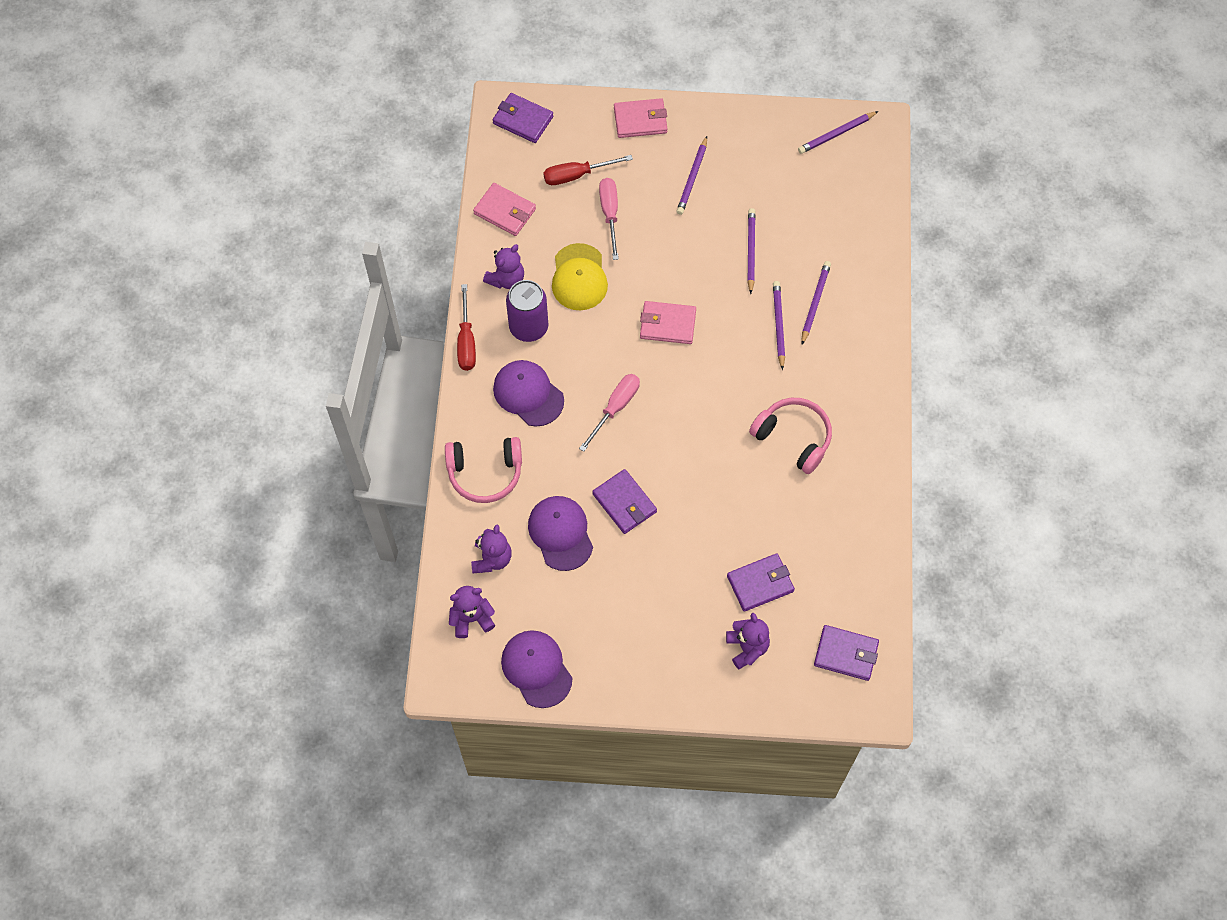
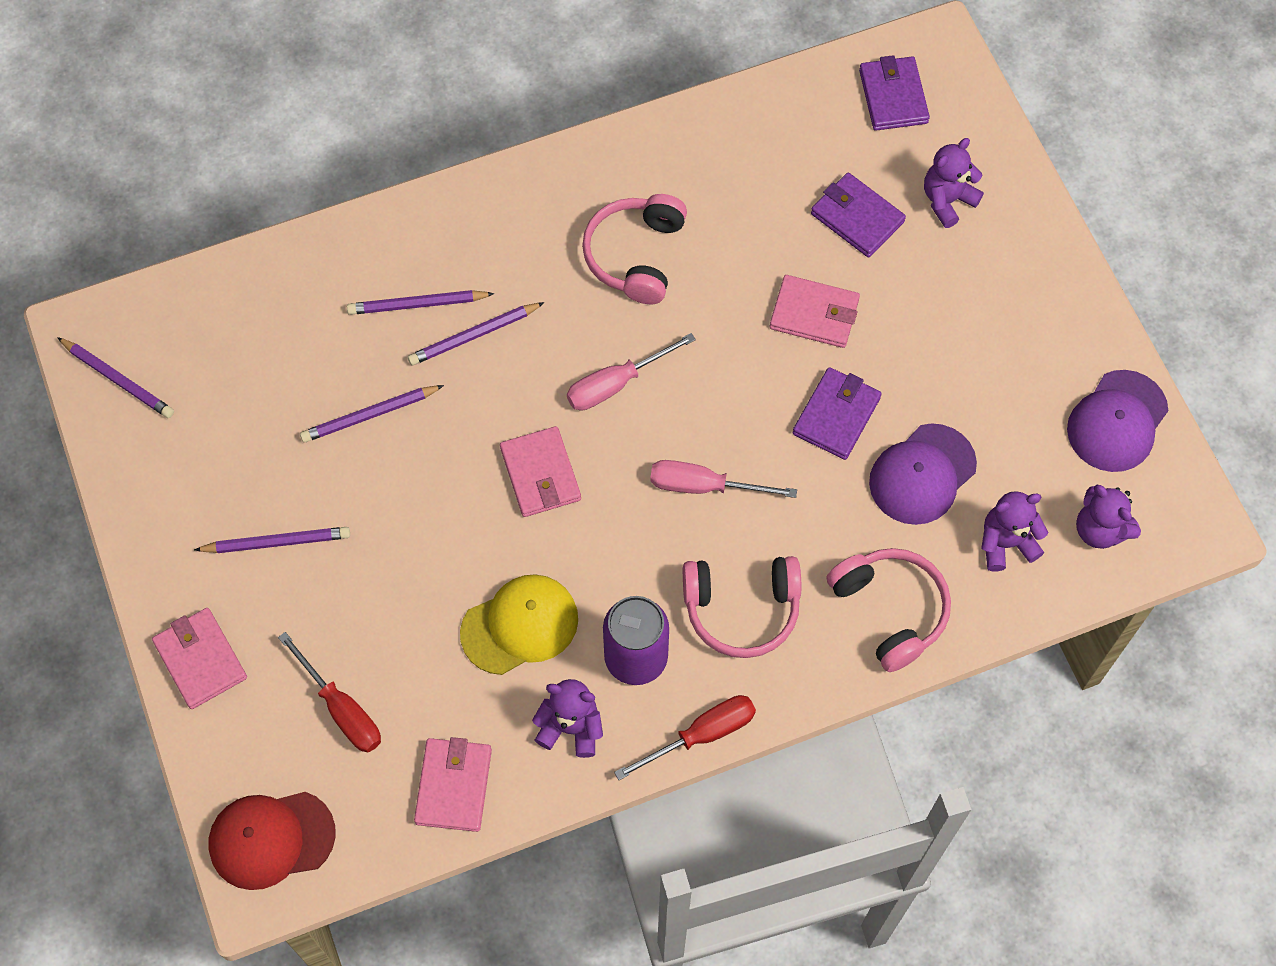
camera: 115 degrees left, 0 degrees up
(523, 120) = (271, 839): purple wallet -> red cap
(528, 394) = (741, 609): purple cap -> pink headphones
(610, 214) = (391, 630): pink screwdriver -> pink screwdriver (616, 384)
(701, 523) = (814, 314): none -> pink wallet

